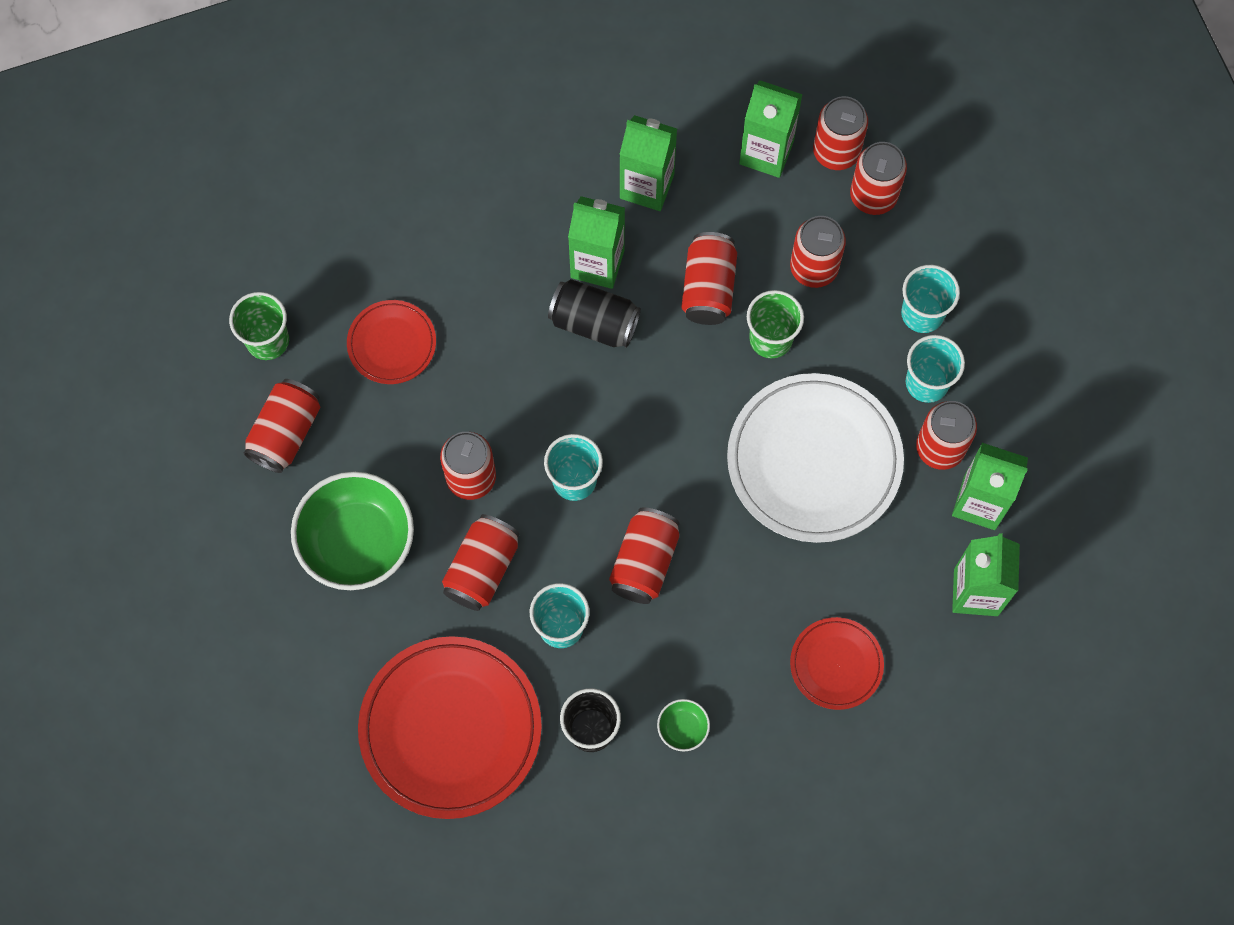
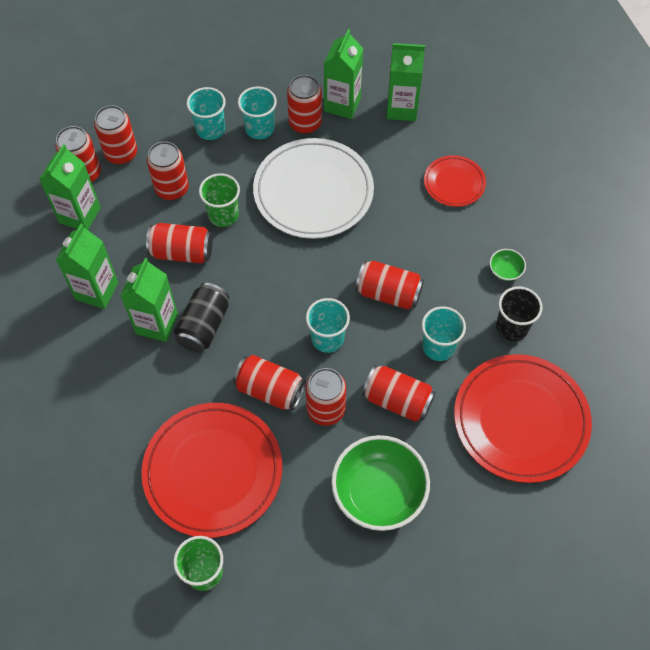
camera: 90 degrees left, 10 degrees down
(285, 433) = (287, 553): red can -> red can (270, 390)
(392, 344) = (213, 471): red plate -> red plate, size x1.93

